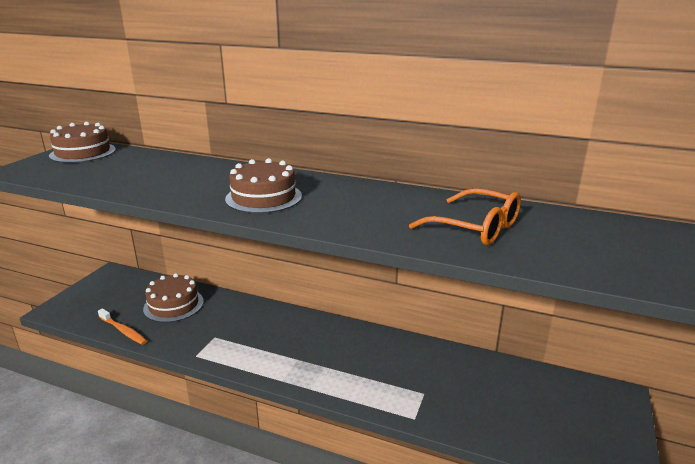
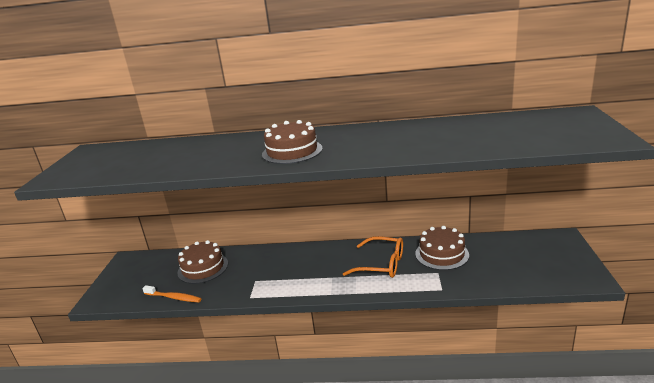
camera: 15 degrees left, 0 degrees up
(83, 152) = (97, 154): brown cake -> brown cake (442, 254)
(475, 228) = (461, 136): orange glasses -> orange glasses (381, 264)

